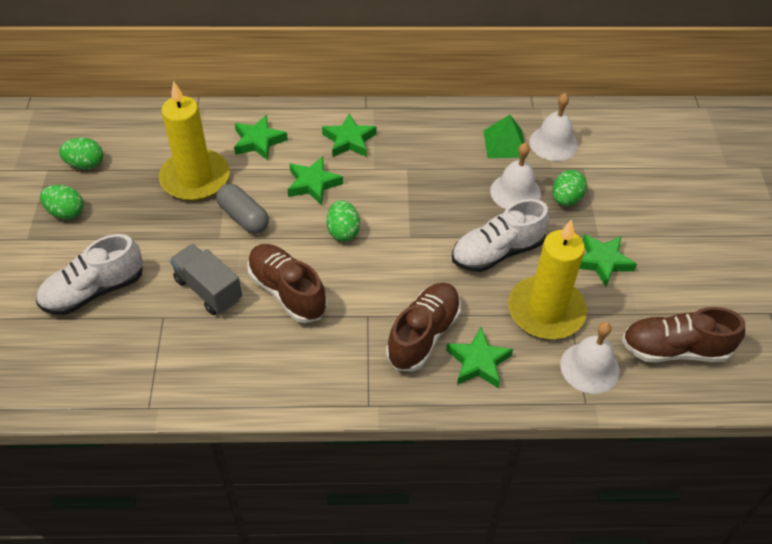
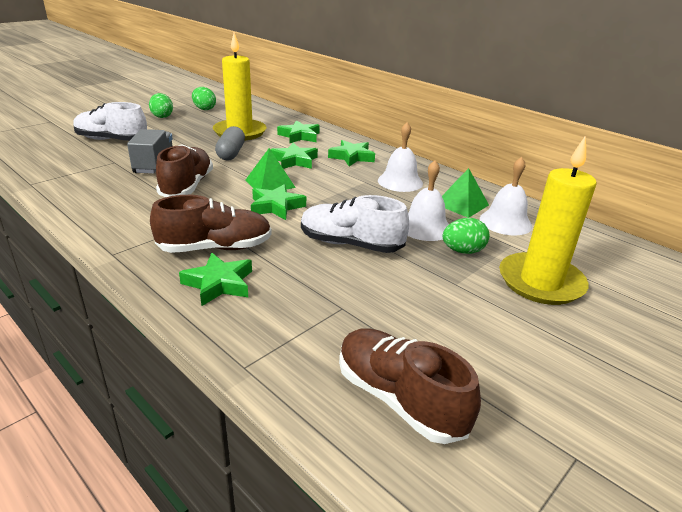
camera: 45 degrees right, 20 degrees down
(343, 231) = (270, 183): green egg -> green pyramid
(546, 311) = (326, 293): yellow candle -> yellow candle (540, 282)
(589, 367) = (293, 349): white bell -> white bell (400, 181)
(602, 261) = (432, 299): green star -> green star (276, 206)

